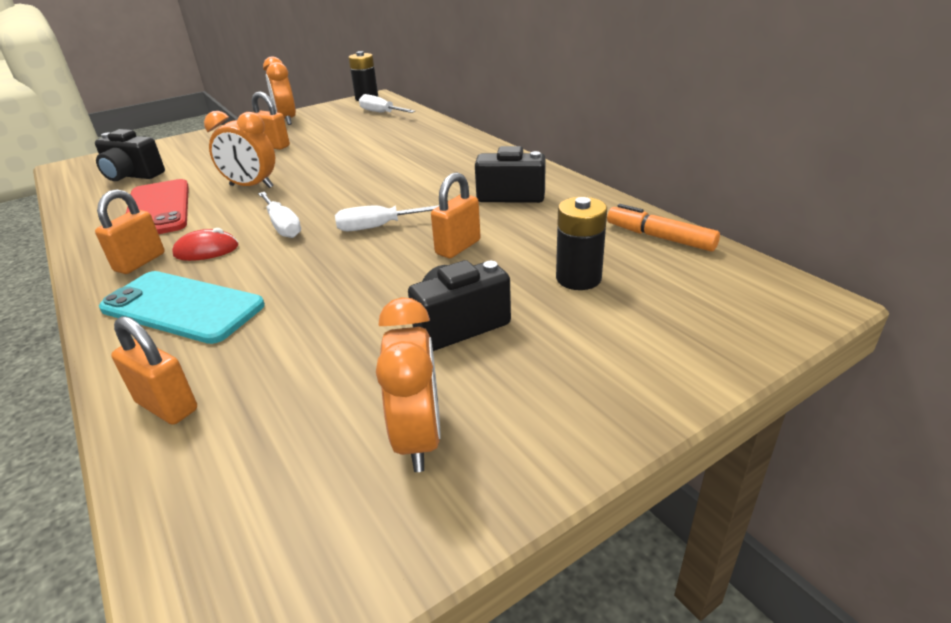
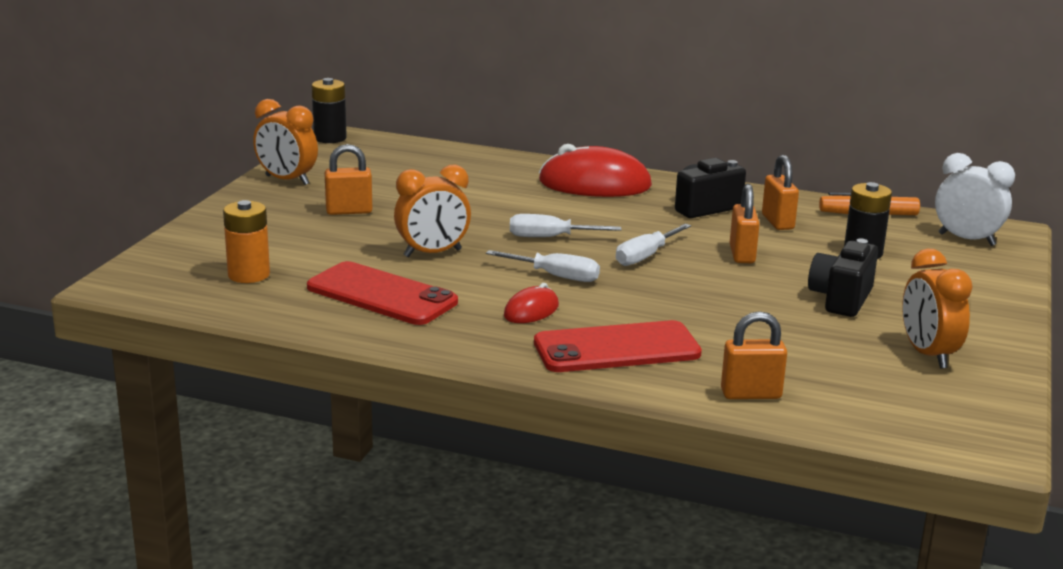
camera: 40 degrees left, 10 degrees down
(132, 176) = (249, 275): black camera -> orange battery
(140, 262) = (490, 335): orange padlock -> orange padlock (777, 222)
(182, 307) = (616, 348): turquoise phone -> red phone
(381, 113) = (394, 153): white screwdriver -> white screwdriver (550, 237)
(418, 438) = (927, 354): orange clock -> orange clock turned 150 degrees counterclockwise
(464, 158) = (594, 184): none -> red mouse
(730, 297) = (966, 239): none -> white clock

